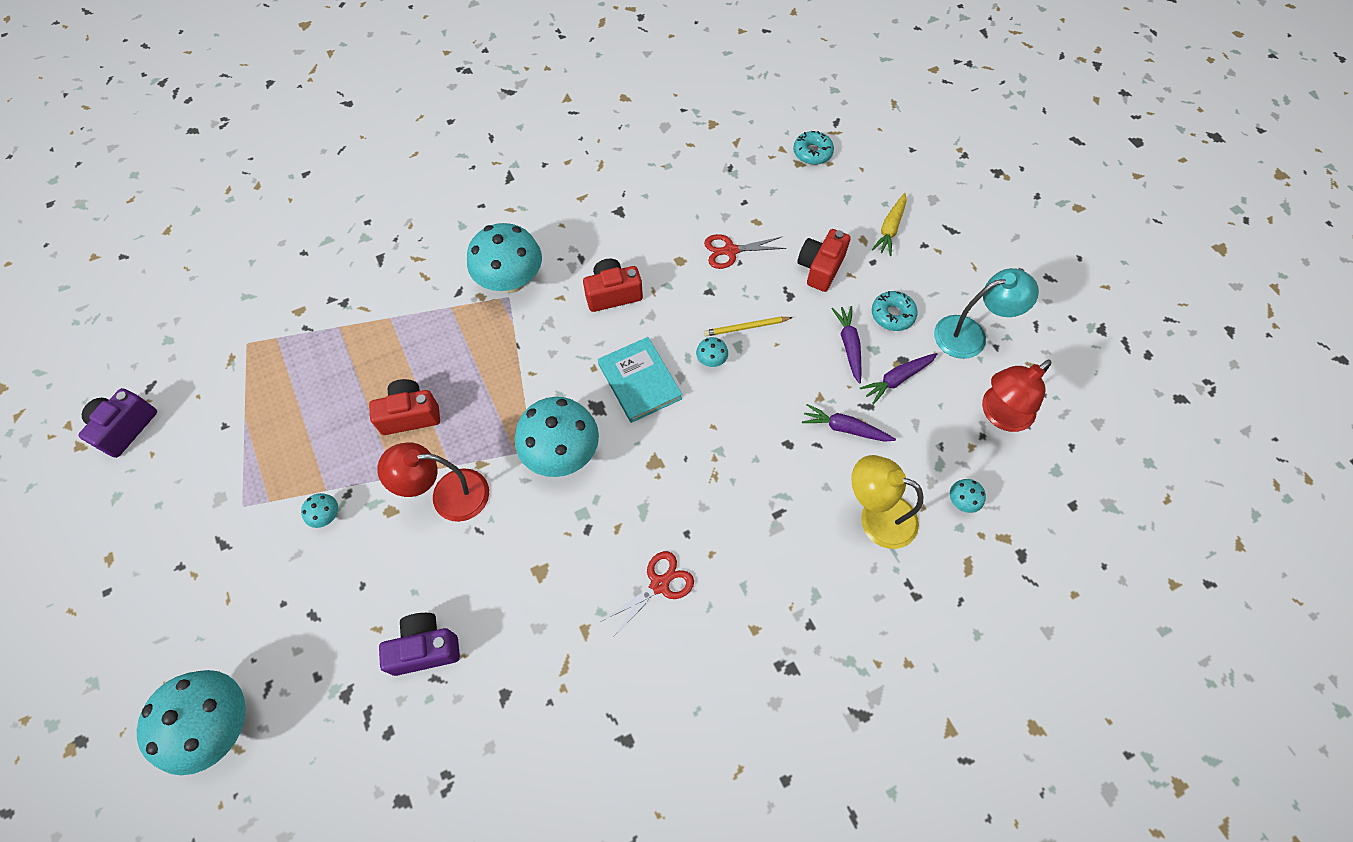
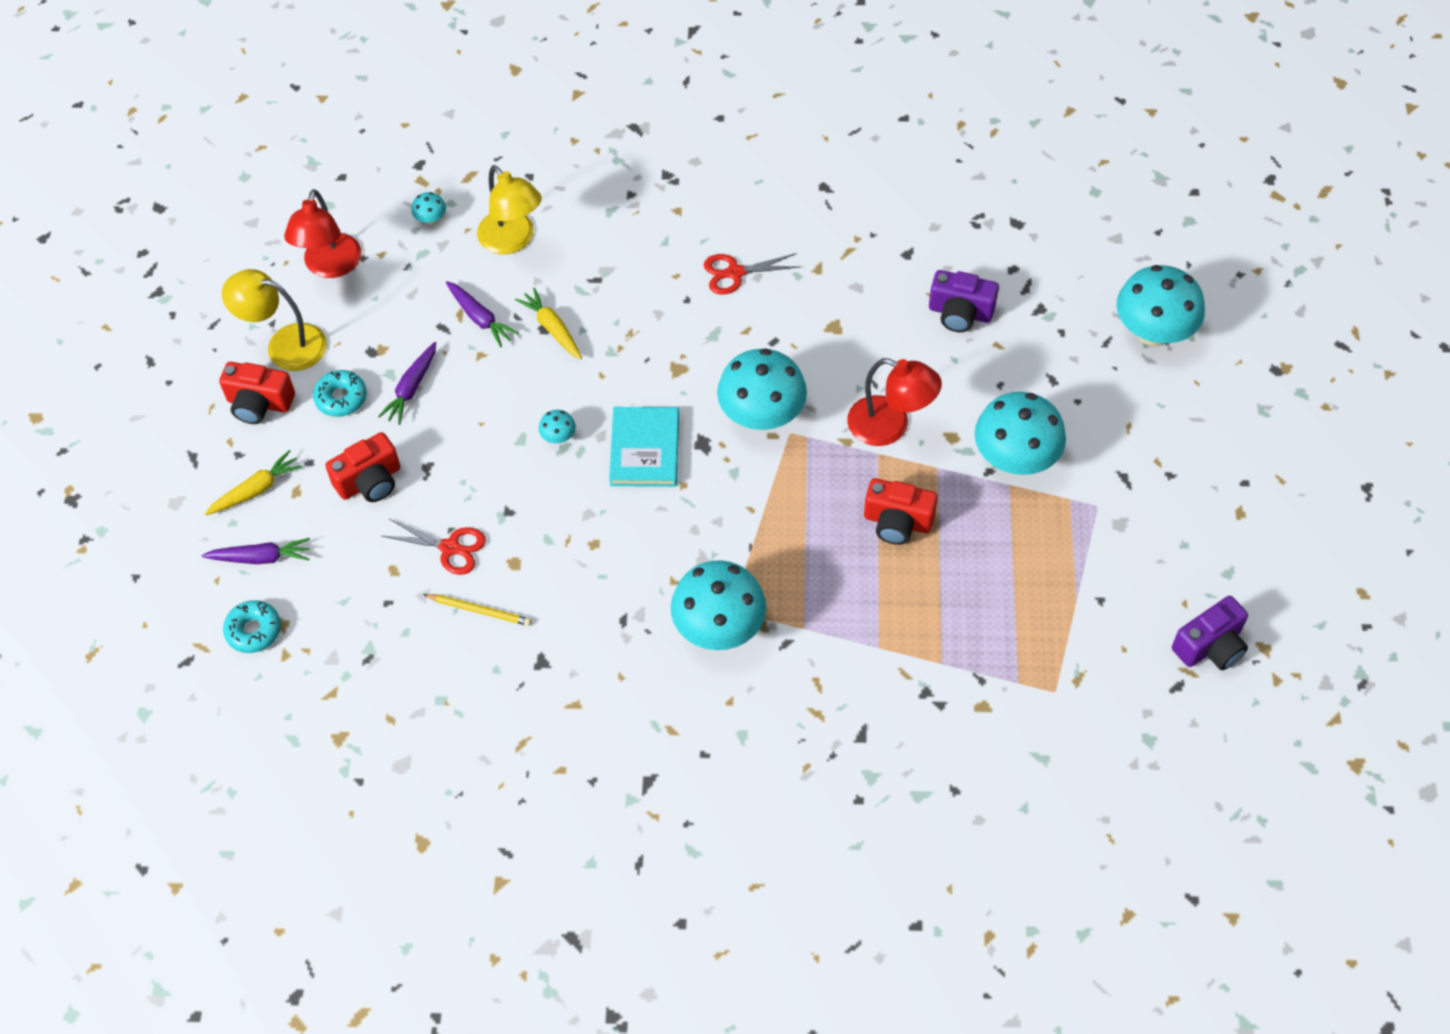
camera: 150 degrees left, 5 degrees down
(327, 516) = (1015, 459): turquoise mushroom -> turquoise mushroom, size x2.39
(613, 294) = (614, 558): red camera -> red camera (259, 403)
(746, 327) = (499, 454): yellow pencil -> yellow pencil (480, 610)
(781, 448) = (552, 328): none -> yellow carrot
(897, 379) = (393, 337): purple carrot -> purple carrot (261, 558)
(970, 334) = (284, 345): turquoise lamp -> yellow lamp
(1000, 415) = (330, 266): red lamp -> red lamp turned 105 degrees clockwise

